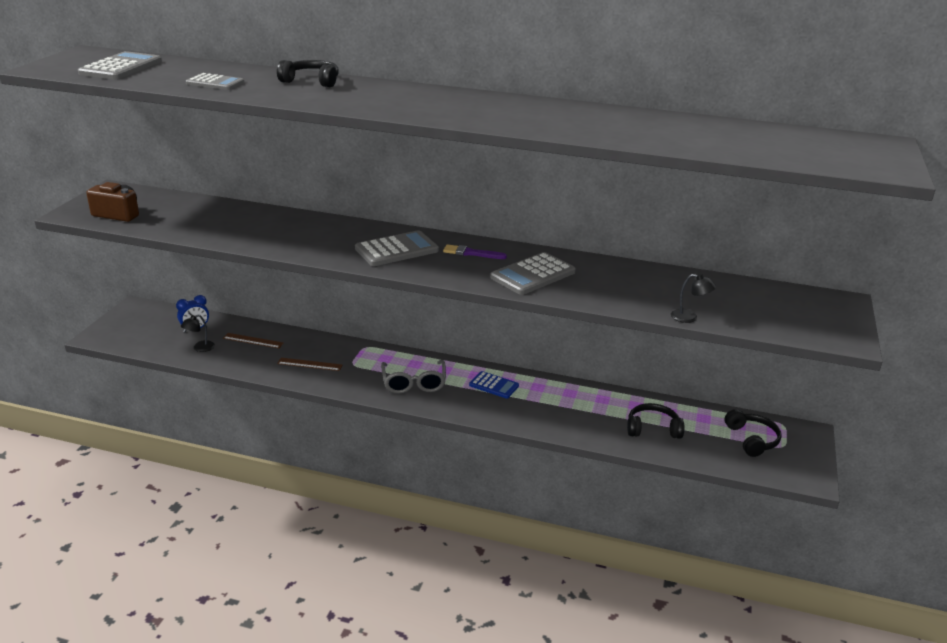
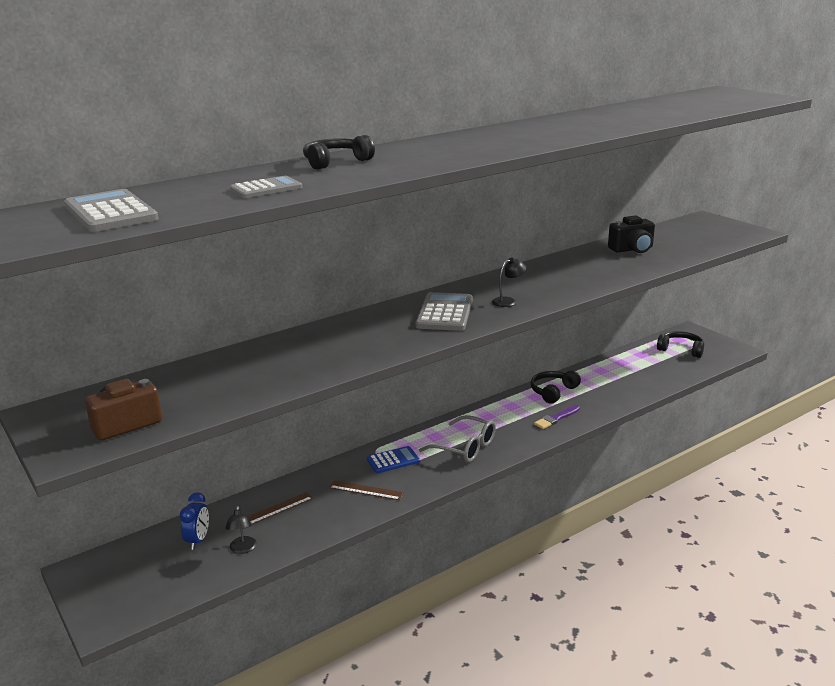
camera: 50 degrees left, 5 degrees down
(309, 364) = (366, 490): brown ruler -> brown ruler turned 60 degrees clockwise
(471, 253) = (493, 289): purple brush -> purple brush (556, 418)
(494, 385) = (512, 413): blue calculator -> blue calculator (393, 460)
(533, 275) = (560, 281): grey calculator -> none
(653, 429) = (636, 376): black headphones -> black headphones (553, 392)
(670, 286) = (632, 249): none -> black camera
(689, 317) = (684, 258): black lamp -> black lamp (508, 301)

